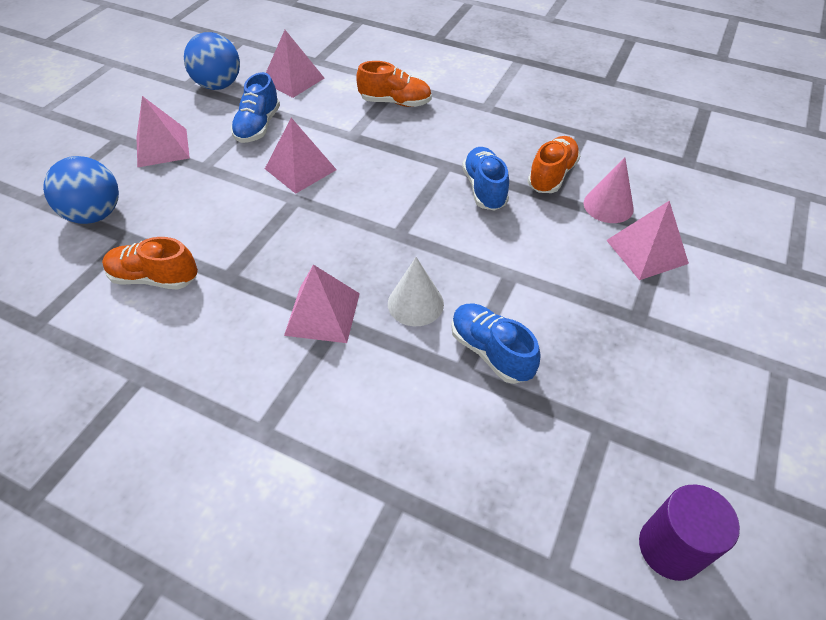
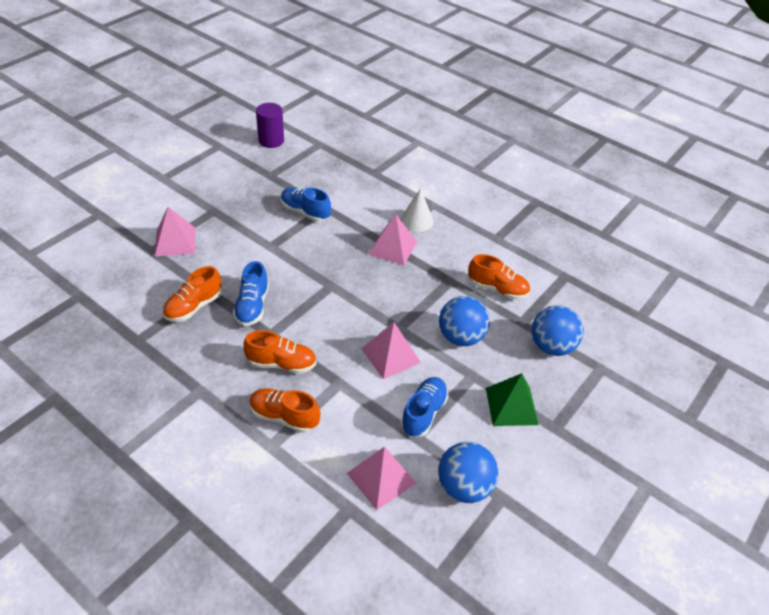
camera: 170 degrees left, 5 degrees down
(162, 147) = (511, 406): pink pyramid -> green pyramid
(215, 203) = (461, 337): none -> blue ball
(415, 303) = (336, 242): white cone -> white cone (417, 220)
(419, 141) = (281, 363): none -> orange shoe
(490, 352) = (305, 212): blue shoe -> blue shoe turned 150 degrees clockwise
(608, 205) = (172, 275): pink cone -> none

